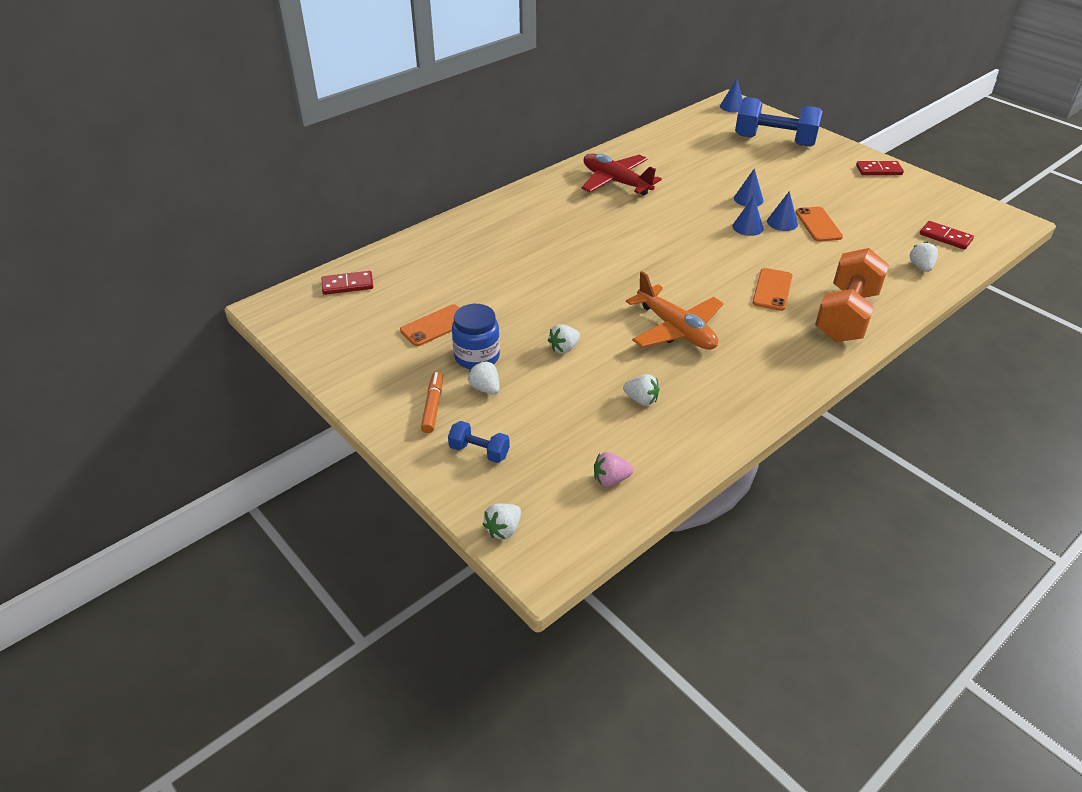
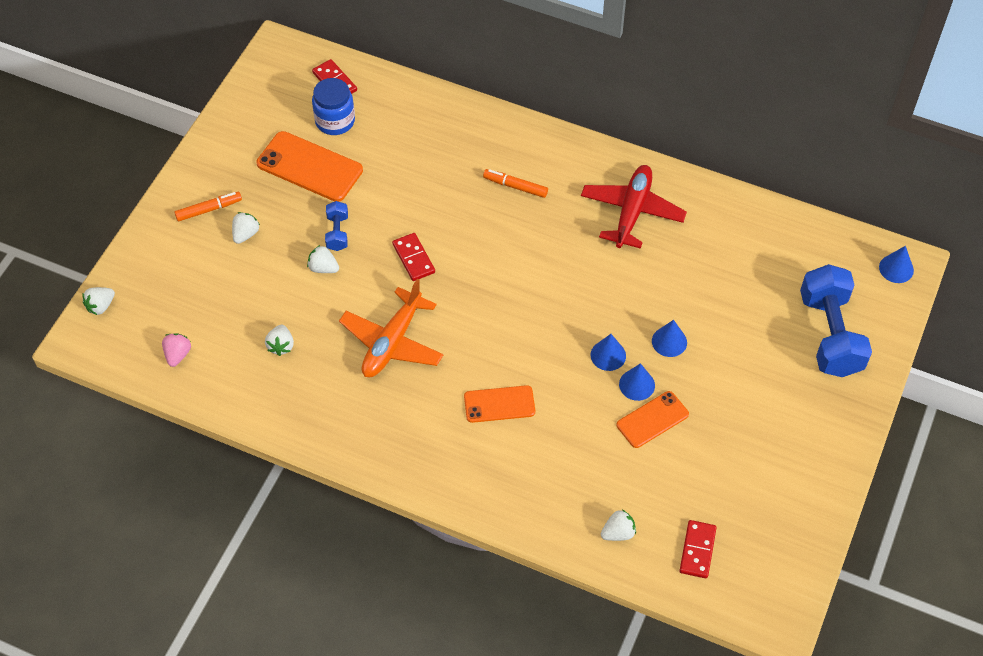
camera: 65 degrees right, 15 degrees up
(436, 325) = (309, 167): orange phone -> orange phone, size x1.60
(477, 357) = (282, 212): blue jar -> blue jar (335, 121)
(479, 451) = (172, 260): blue dumbbell -> blue dumbbell (337, 233)
(503, 529) = (100, 306): white strawberry -> white strawberry turned 60 degrees counterclockwise
(551, 224) = (515, 186): none -> orange marker
(610, 479) = (178, 355): pink strawberry -> pink strawberry turned 45 degrees clockwise
(846, 315) = (486, 477): orange dumbbell -> none
(879, 170) = (823, 459): red domino -> red domino (413, 258)

